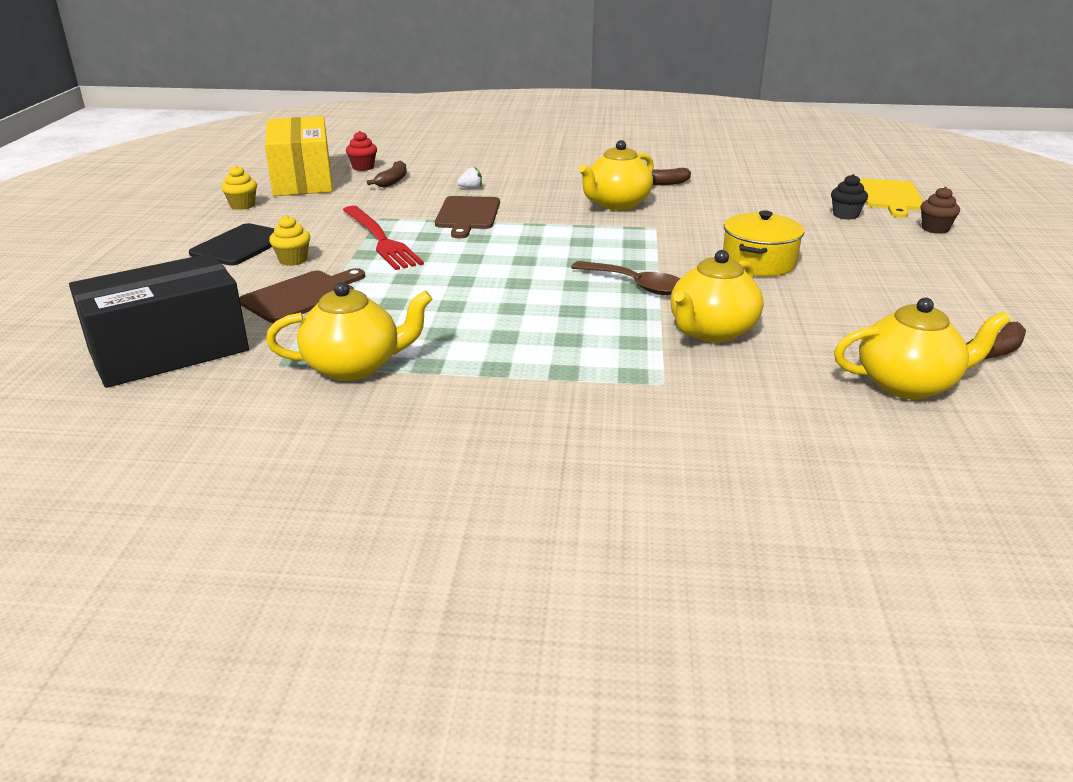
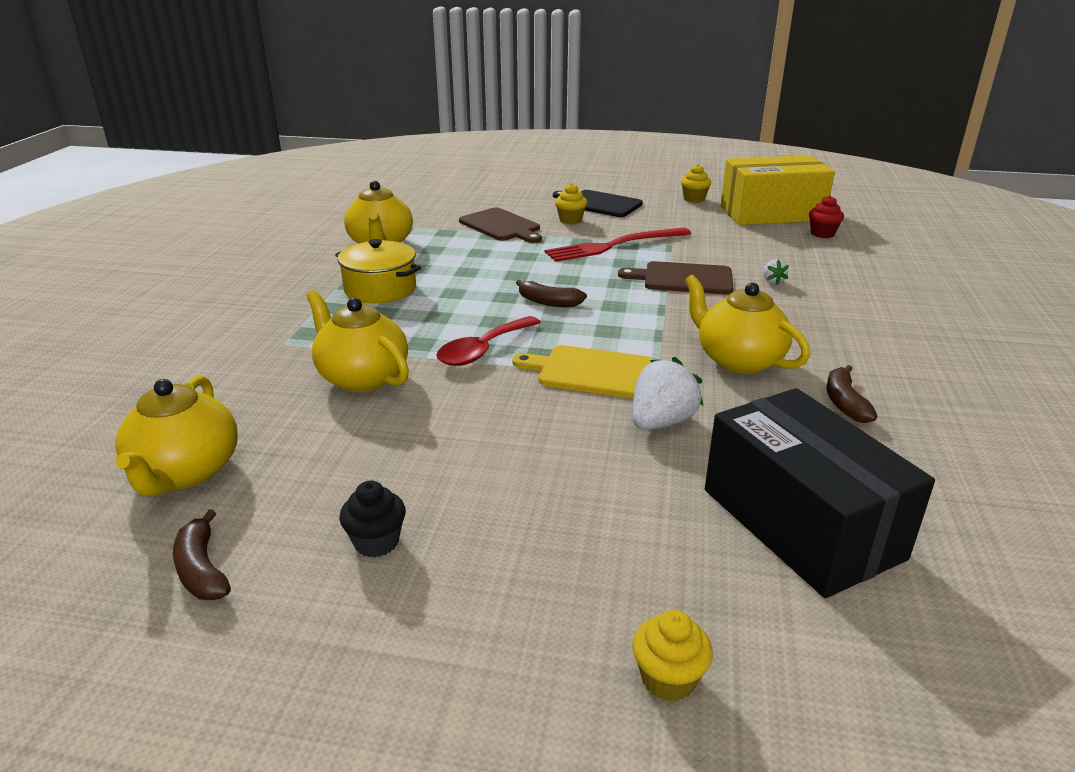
camera: 95 degrees right, 0 degrees up
(169, 351) = (430, 201): black box -> black box (800, 523)
(392, 181) = (781, 247): brown banana -> brown banana (548, 302)
(636, 285) = (483, 350): brown spoon -> red spoon
(715, 226) = (661, 422): none -> white strawberry
(758, 262) = (530, 435): yellow pot -> yellow pot (380, 289)
(845, 215) = (731, 567): black cupcake -> black cupcake (376, 542)
(890, 197) = (868, 673): yellow cutting board -> yellow cutting board (591, 372)
(935, 229) = (668, 679): brown cupcake -> yellow cupcake

